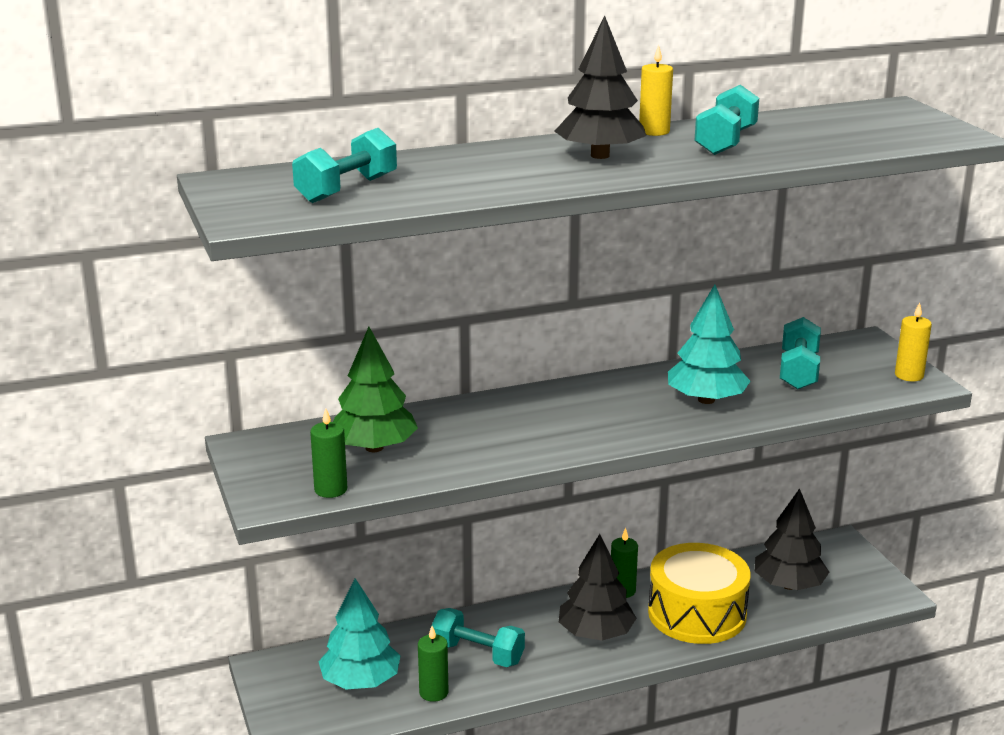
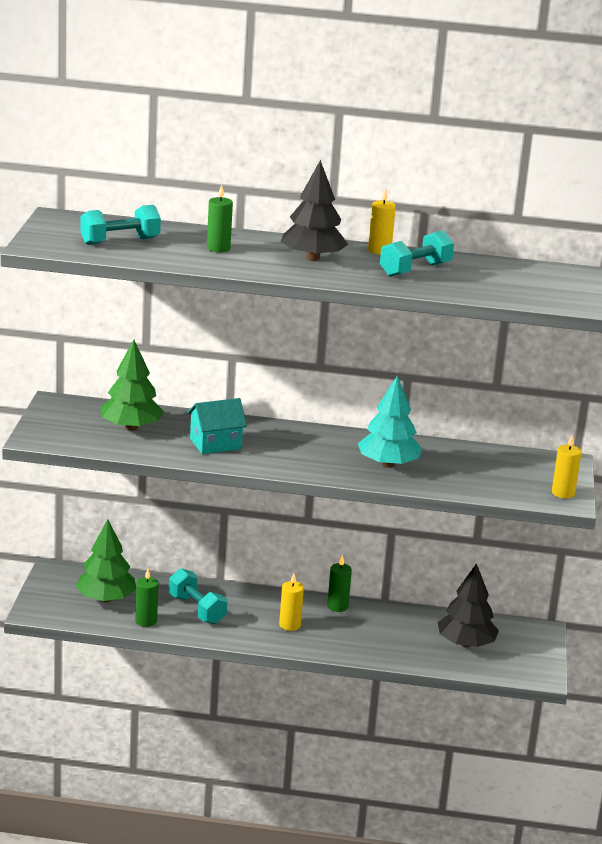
camera: 25 degrees right, 0 degrees up
(330, 489) = (78, 443): green candle -> green candle (218, 248)
(360, 681) = (106, 599): turquoise tree -> green tree
(495, 436) = (215, 444): none -> turquoise house
(596, 633) = (290, 625): black tree -> yellow candle
(697, 613) = (376, 637): yellow drum -> none
(798, 371) = (482, 466): turquoise dumbbell -> none

